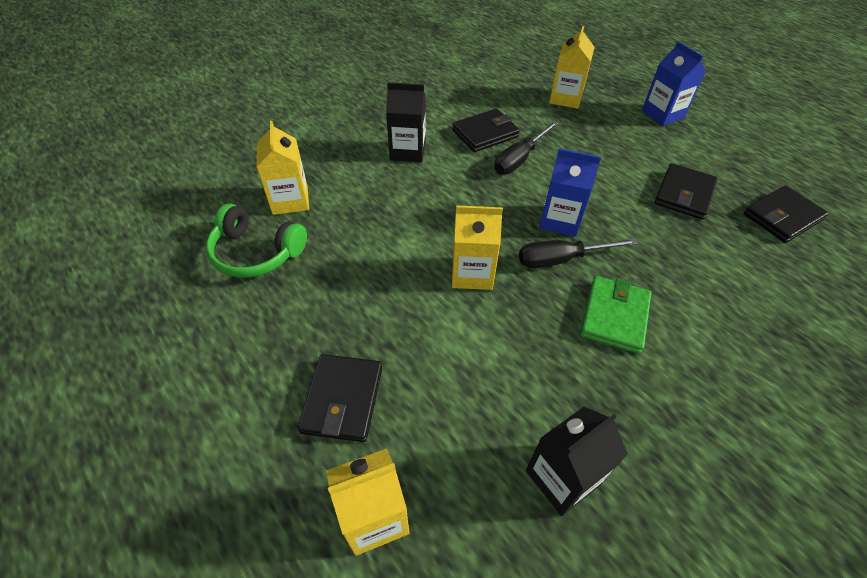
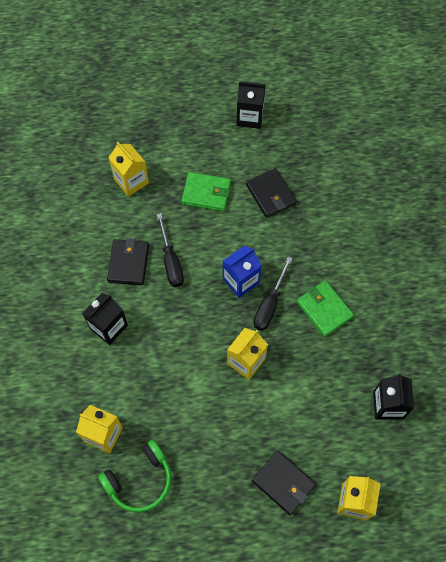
camera: 55 degrees left, 15 degrees up
(619, 148) = (206, 193): none -> green wallet
(662, 114) = (195, 137): blue carton -> none
(738, 138) = (250, 117): none -> black carton
(782, 217) = (323, 161): black wallet -> none

